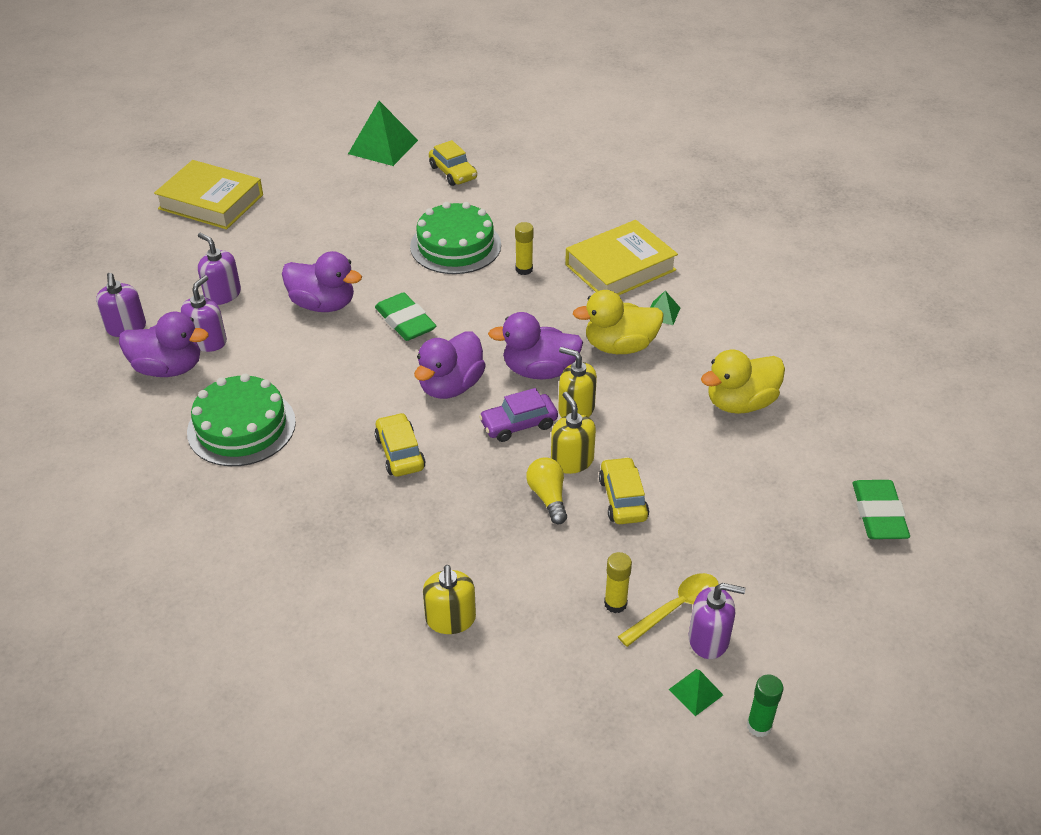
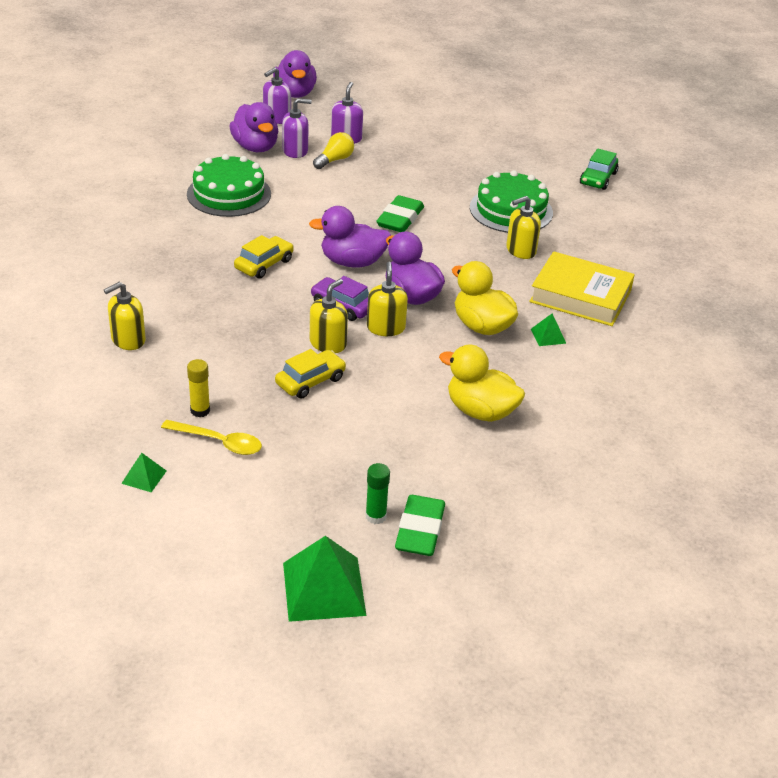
camera: 55 degrees right, 5 degrees down
(211, 202) = (435, 97): yellow book -> none
(323, 304) = (380, 179): purple duck -> purple duck (295, 93)
(383, 147) = (588, 138): green pyramid -> green pyramid (323, 588)
(453, 172) = (598, 178): yellow car -> green car
(524, 269) = (520, 250): yellow glue stick -> yellow soap dispenser
(548, 497) = (280, 344): yellow light bulb -> yellow light bulb (334, 160)
(709, 639) = (200, 469): purple soap dispenser -> none
(759, 726) = (133, 520): green glue stick -> green glue stick (376, 516)
(878, 514) = (420, 530): green eraser -> green eraser turned 45 degrees counterclockwise

